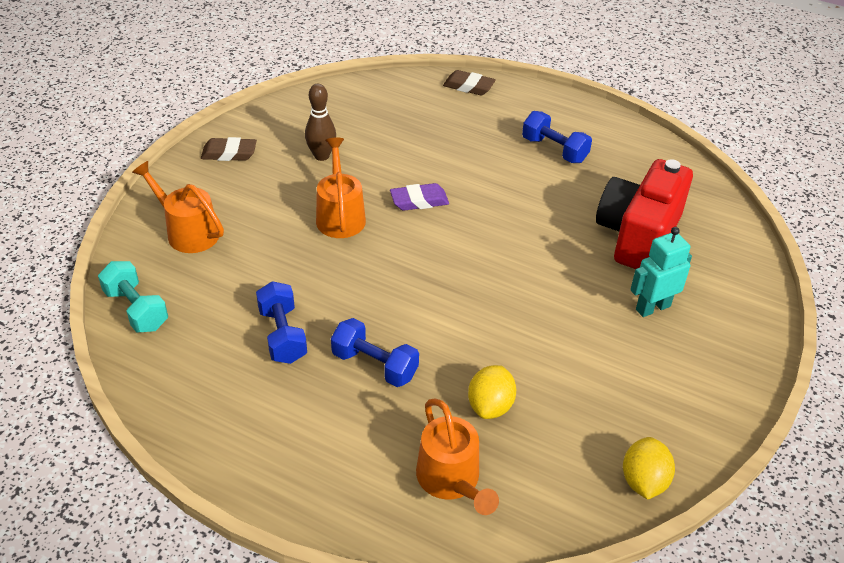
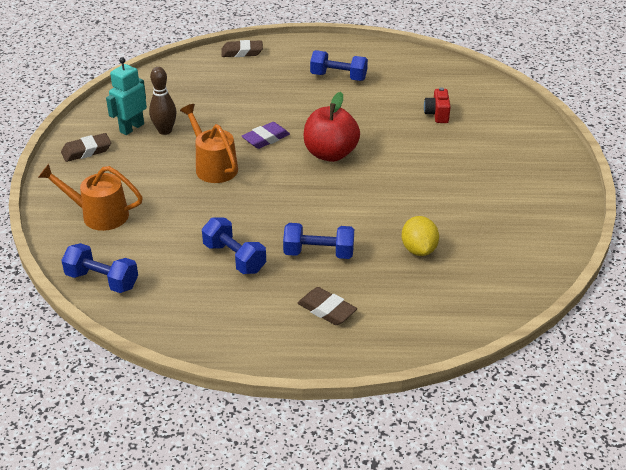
camera: 25 degrees left, 5 degrees down
(136, 309) = (102, 280): turquoise dumbbell -> blue dumbbell
(332, 441) = (326, 310): none -> brown eraser
(451, 480) = (428, 302): orange watering can -> none
(476, 244) = (330, 154): none -> red apple
(638, 236) = (437, 114): red camera -> red camera, size x0.42
(643, 481) = (549, 257): yellow lemon -> none
(652, 307) = (479, 155): turquoise robot -> turquoise robot (131, 128)

